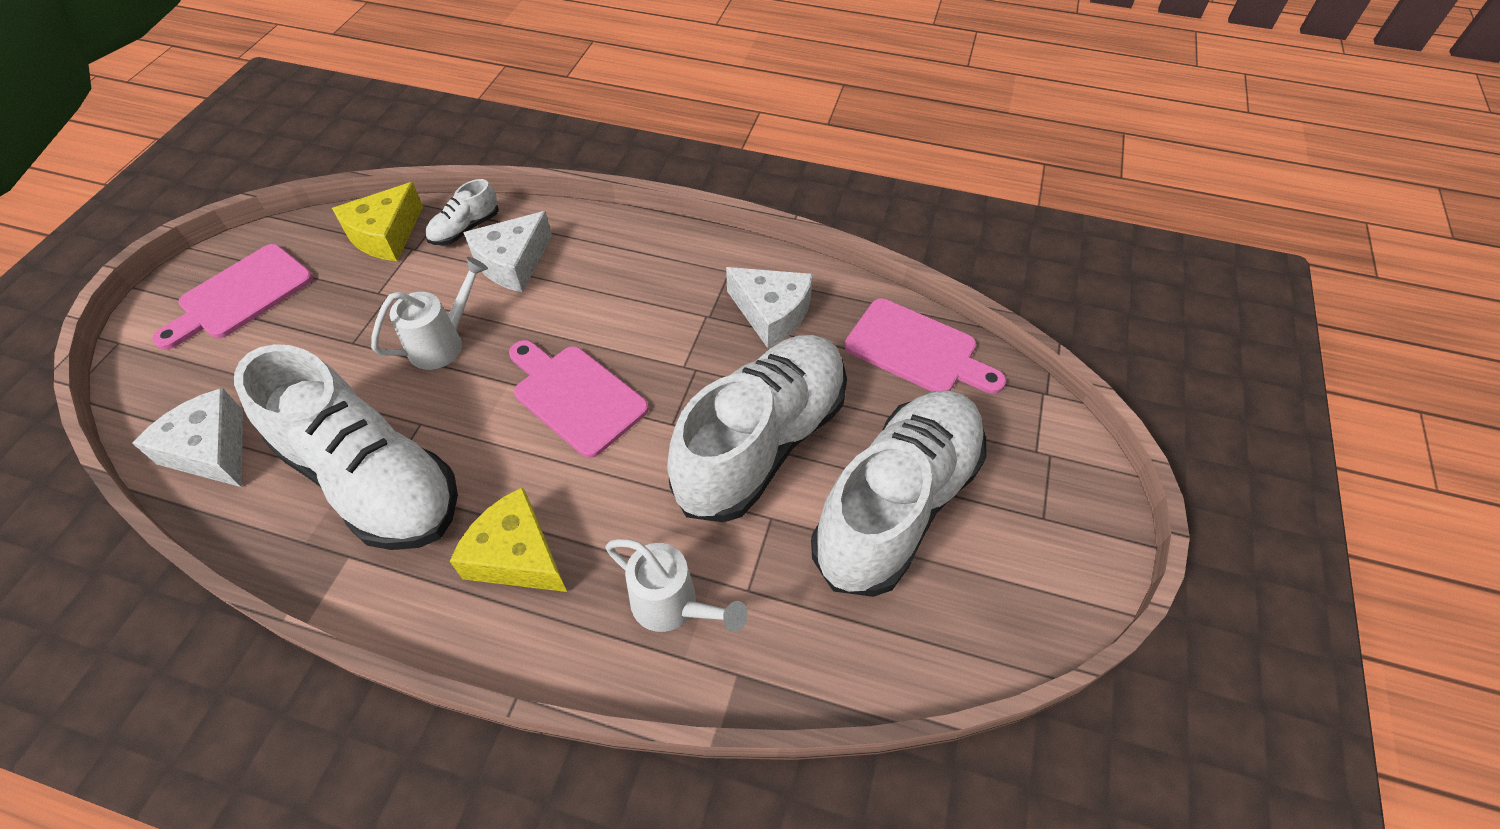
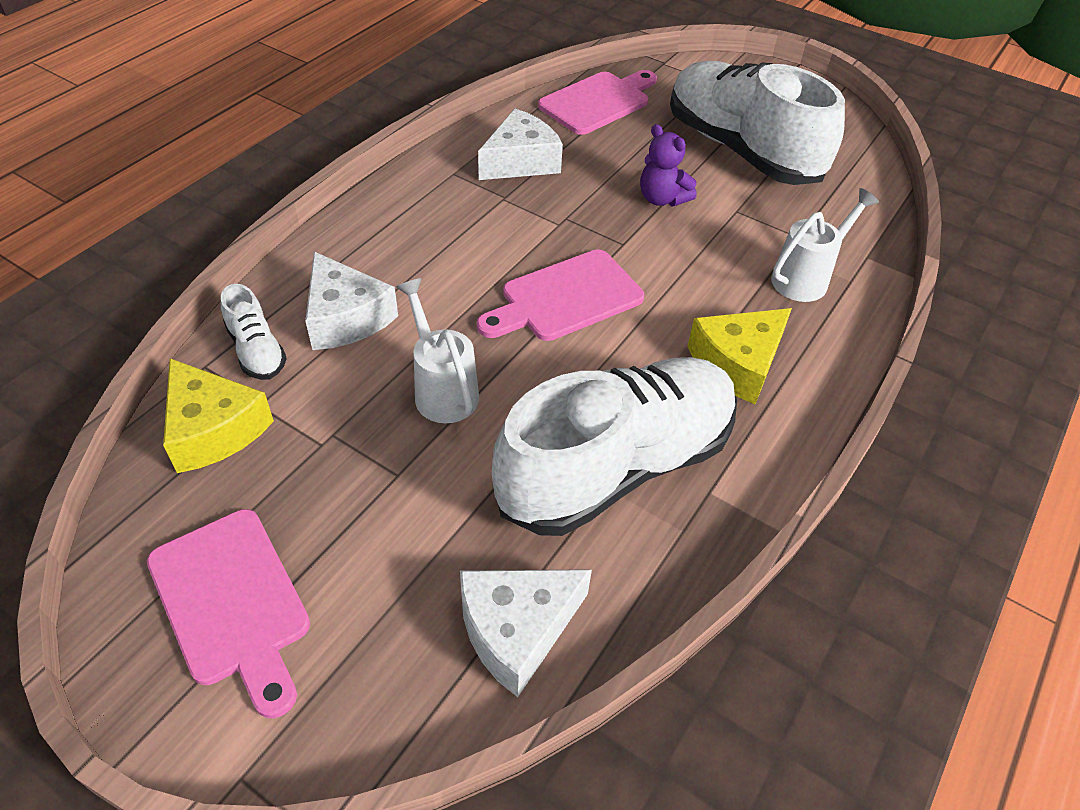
camera: 75 degrees left, 5 degrees down
(762, 442) = (662, 199): white shoe -> purple teddy bear

